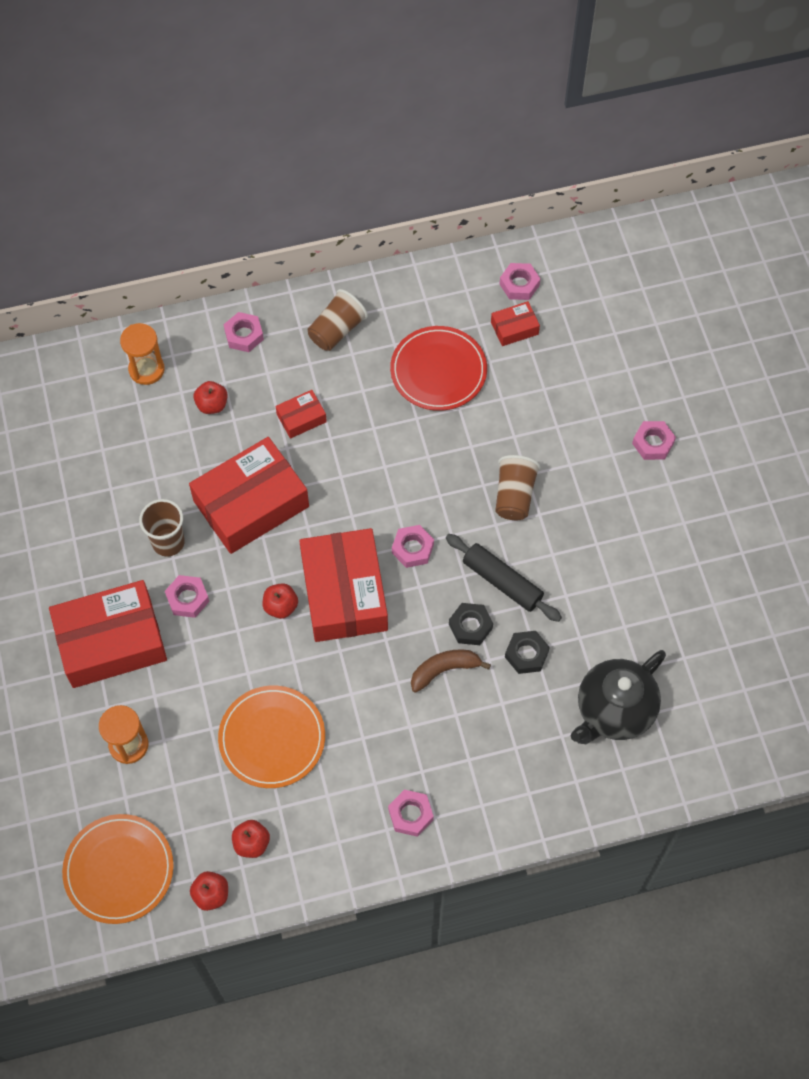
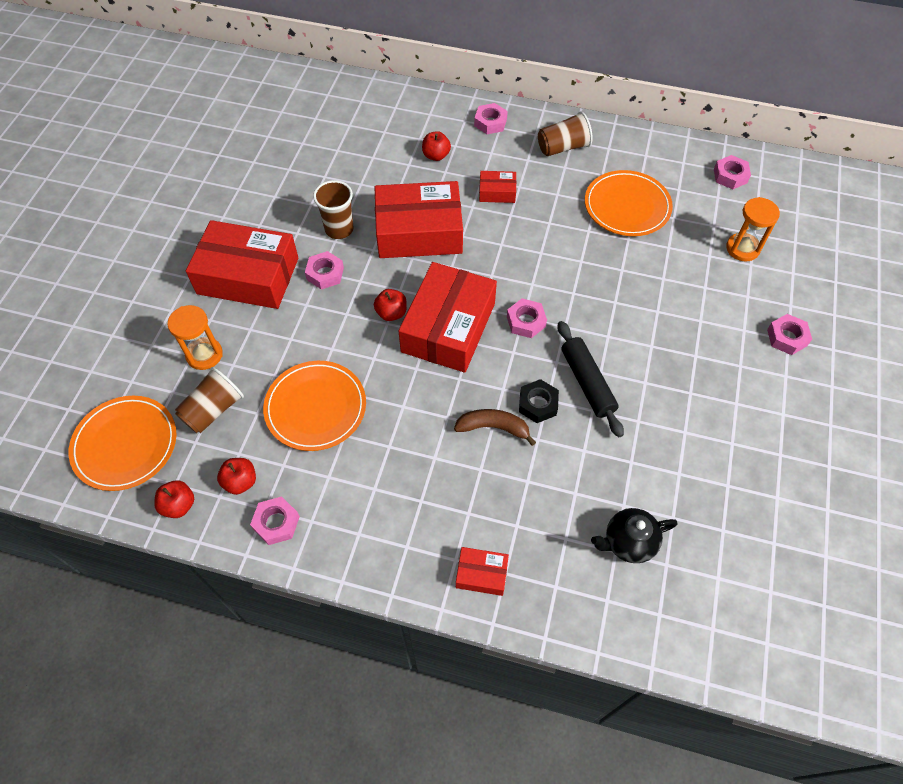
camera: 30 degrees right, 5 degrees down
(146, 369) = (405, 115): orange hourglass -> orange hourglass (742, 248)
(410, 814) = (387, 532): pink nut -> pink nut (276, 523)
(438, 371) = (627, 206): red plate -> orange plate
(514, 328) = (708, 203): red box -> red box (481, 574)
(514, 495) = (637, 322): brown cup -> brown cup (213, 410)
(526, 654) = (574, 451): black nut -> none
(614, 711) = (628, 542): black teapot -> black teapot, size x0.63

